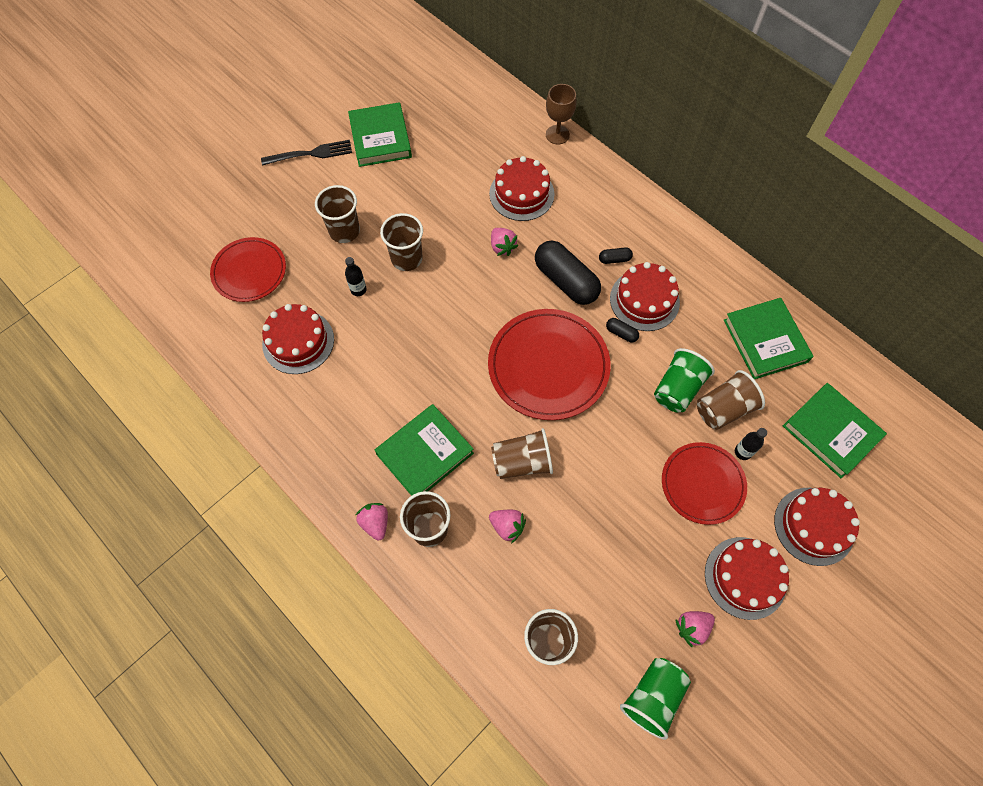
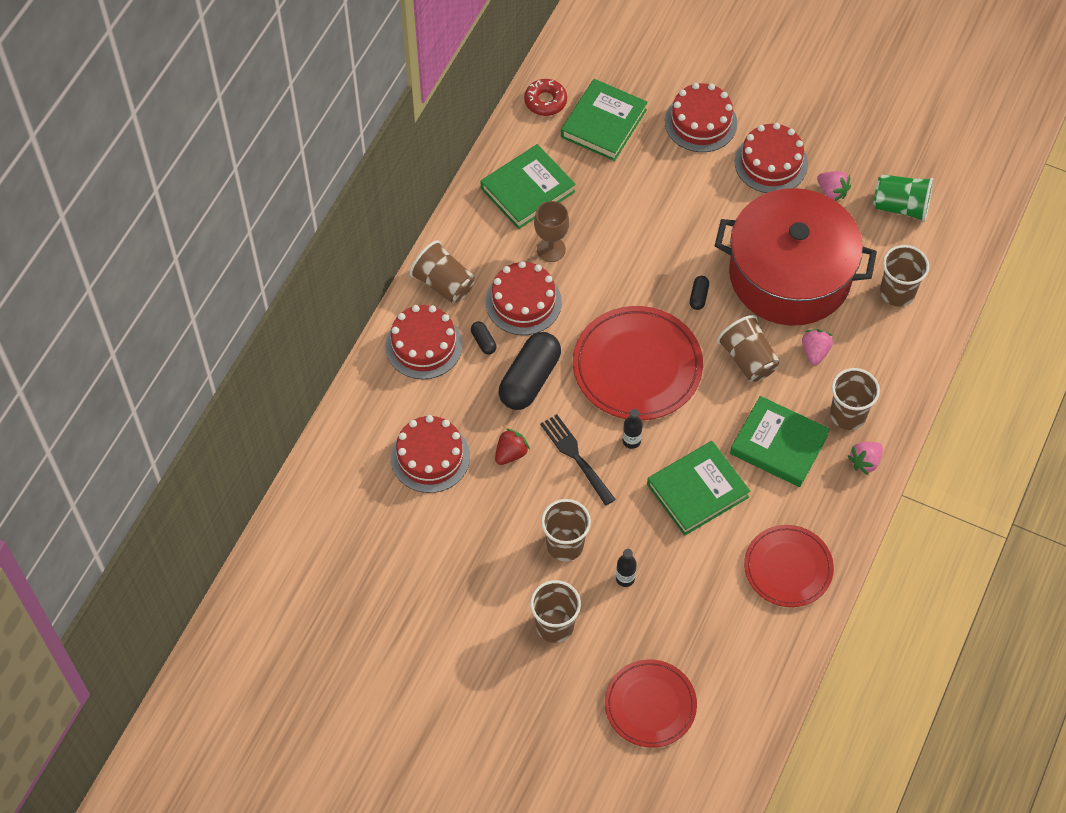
camera: 110 degrees left, 5 degrees down
(298, 341) = (713, 613): red cake -> red cake (423, 345)
(310, 154) = (458, 713): black fork -> black fork (576, 457)
(380, 138) = (404, 640): green book -> green book (697, 491)
(502, 247) = (511, 453): pink strawberry -> red strawberry
(557, 135) = (328, 446): brown goblet -> brown goblet (551, 249)
(602, 539) = (790, 275): none -> red pot
(621, 333) = (571, 313): black capsule -> black capsule (698, 296)
(677, 389) = (613, 251): green cup -> none
(702, 484) = (701, 210): red plate -> red plate (788, 568)
(723, 409) = (617, 209): brown cup -> brown cup (444, 284)
(743, 452) = (655, 186): black bottle -> black bottle (631, 441)
(868, 389) = (545, 101): none -> red donut

